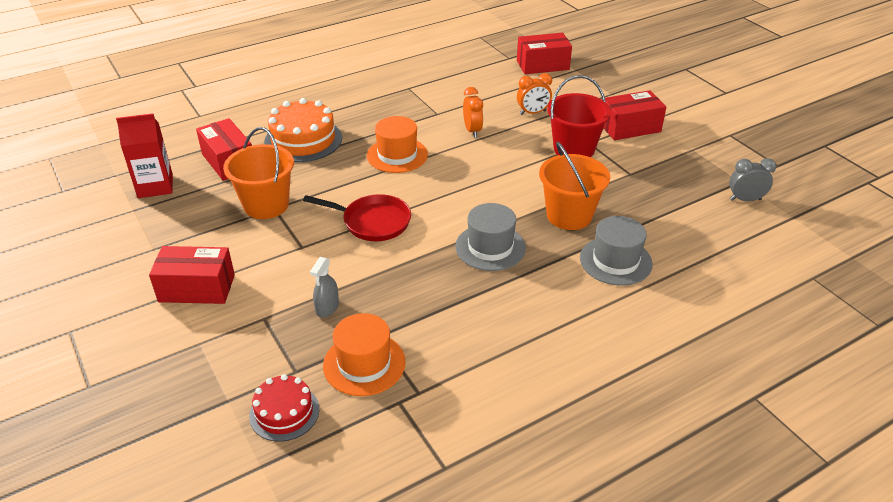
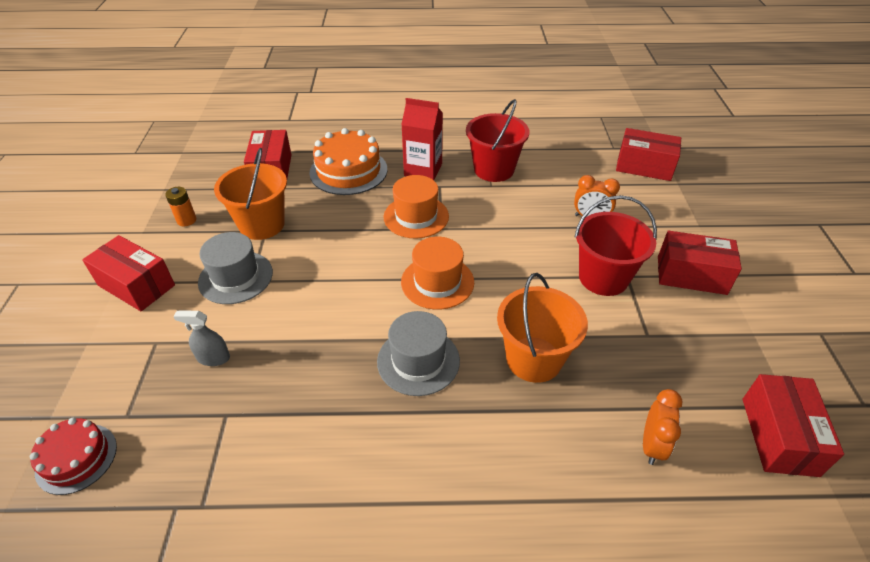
camera: 30 degrees right, 5 degrees up
(155, 186) = (198, 173): red carton -> red carton (423, 169)
(188, 226) = (186, 220): none -> orange battery
(327, 308) = (213, 358): grey spray bottle -> grey spray bottle turned 45 degrees clockwise
(364, 364) = (187, 441): orange hat -> orange hat (437, 282)
(372, 222) = (333, 280): red pan -> none
(429, 101) = (494, 169): none -> red bucket
(472, 131) = (510, 216): orange clock -> orange clock (652, 445)
(615, 261) = (542, 445): grey hat -> grey hat (235, 277)
(745, 199) = (779, 436): grey clock -> red box

